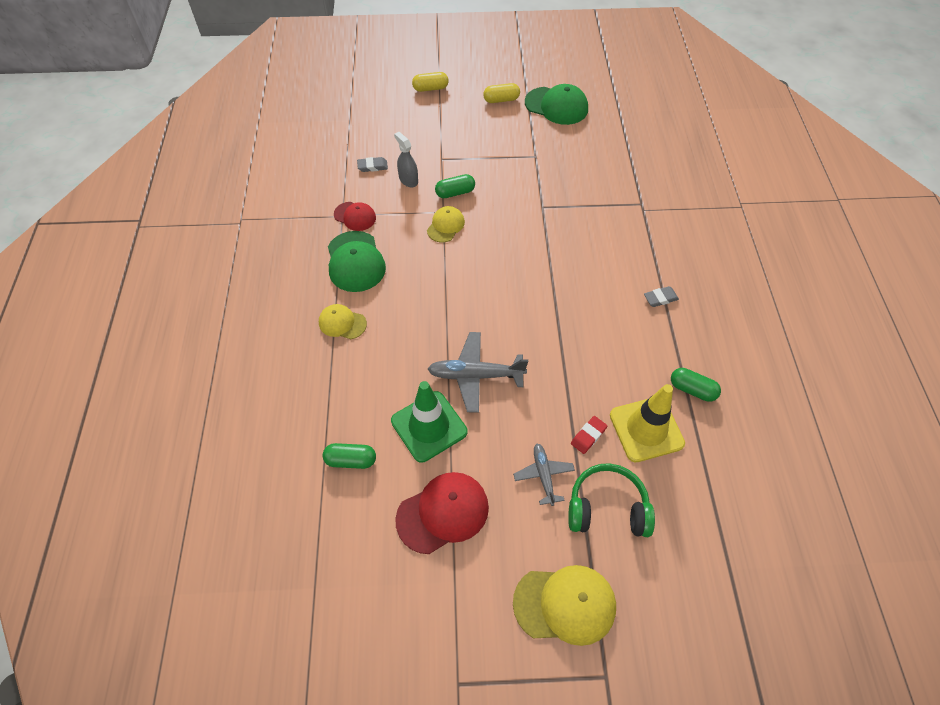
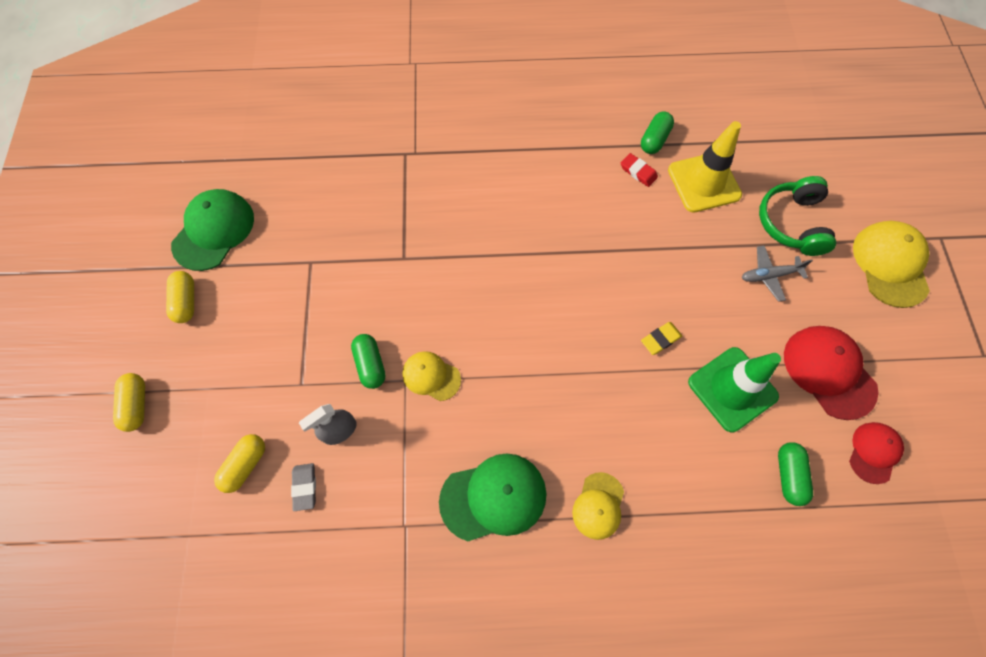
camera: 90 degrees left, 10 degrees up
(355, 216) = (407, 506): red cap -> red cap (874, 452)
(389, 138) = (245, 465): none -> yellow capsule
(475, 375) = (660, 339): grey plane -> yellow eraser
(588, 436) = (719, 233): red eraser -> red eraser (638, 172)
(660, 298) = (544, 152): grey eraser -> none

